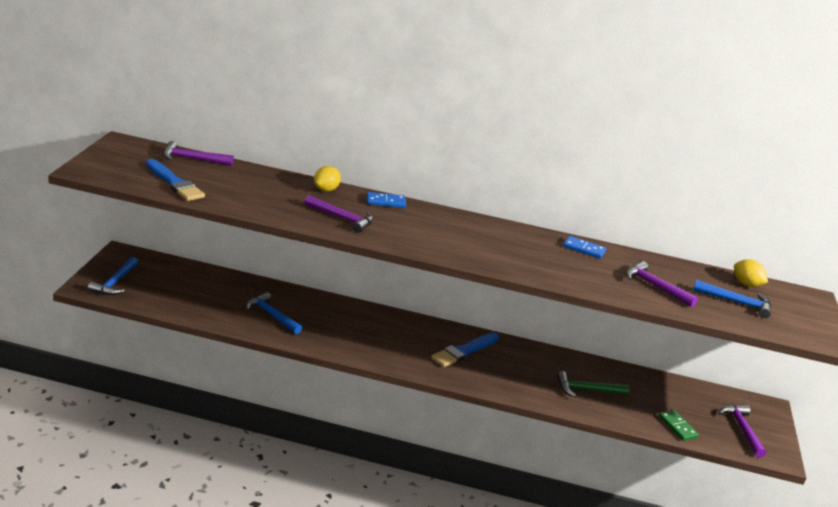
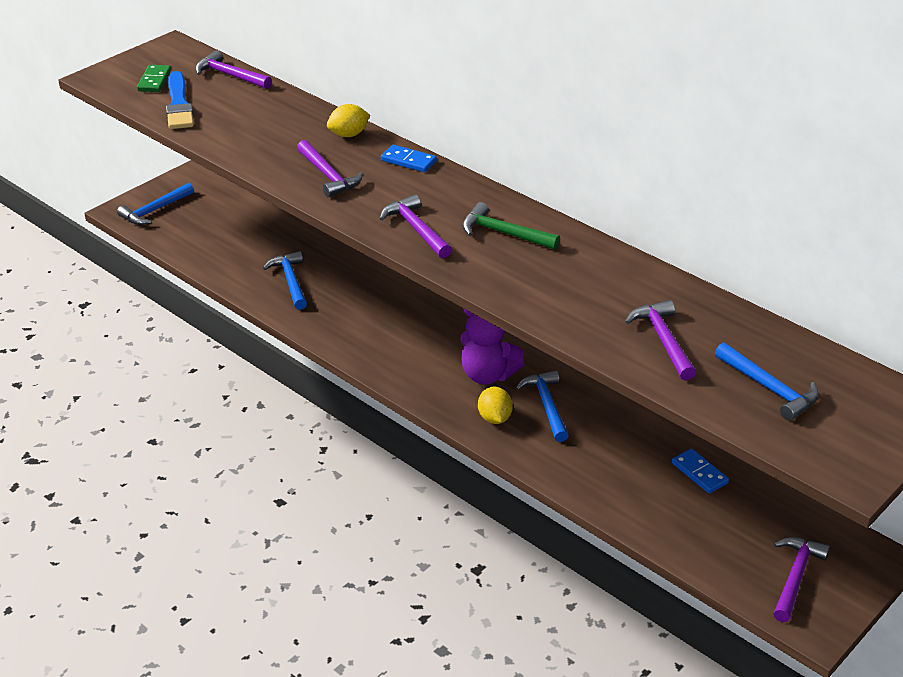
camera: 35 degrees right, 10 degrees up
(440, 245) = (416, 229): none -> purple hammer
(464, 351) = (487, 375): blue brush -> purple teddy bear
(518, 363) = (546, 406): none -> blue hammer
(584, 249) = (617, 268): blue domino -> blue domino (699, 473)
(587, 390) = (609, 464): green hammer -> green hammer (504, 233)
(677, 427) = (694, 546): green domino -> green domino (154, 81)
(746, 284) = (823, 365): yellow lemon -> yellow lemon (494, 418)

